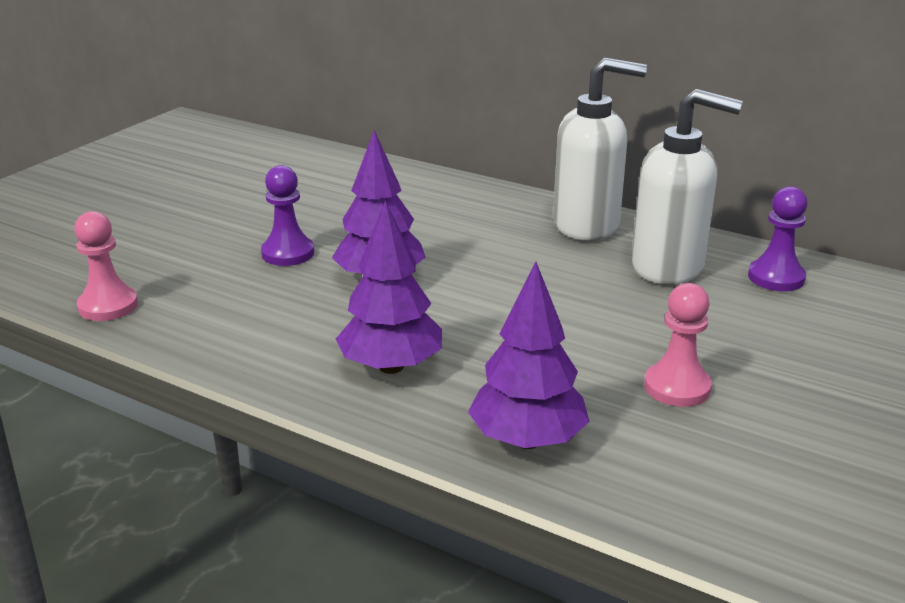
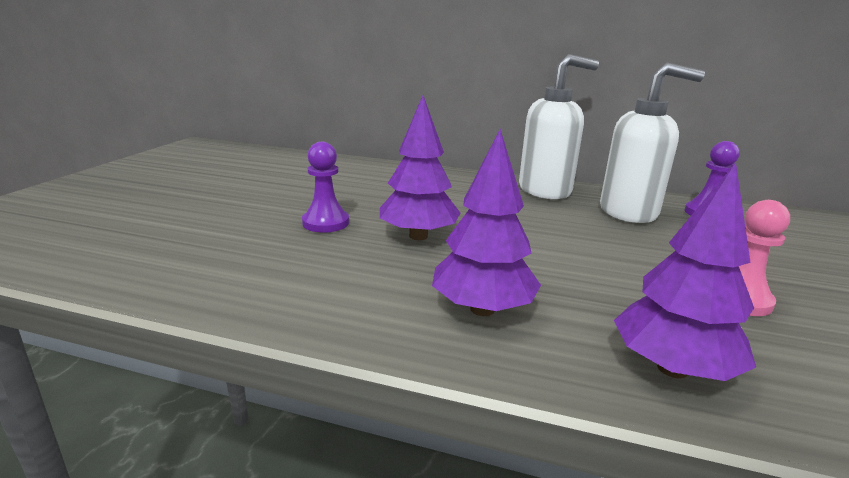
camera: 15 degrees left, 5 degrees down
(108, 306) = (162, 280): pink pawn -> none

